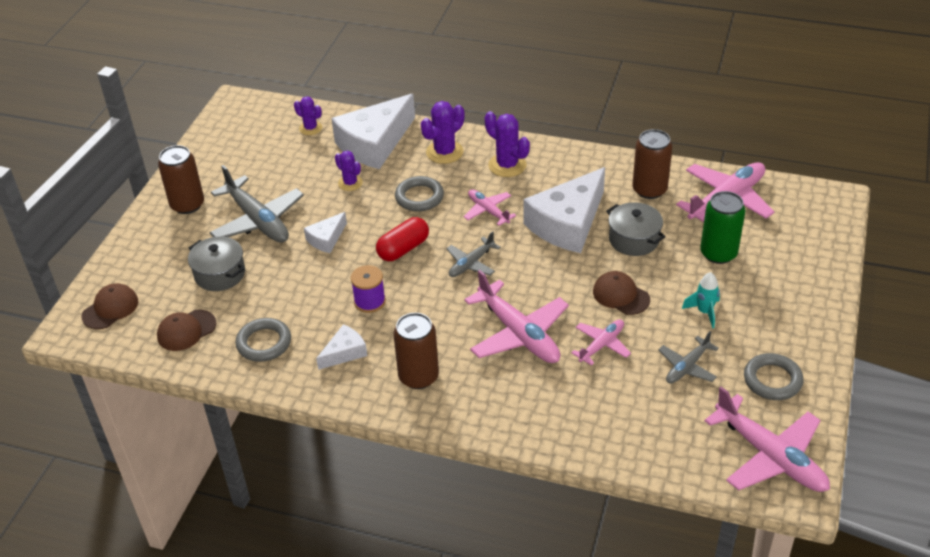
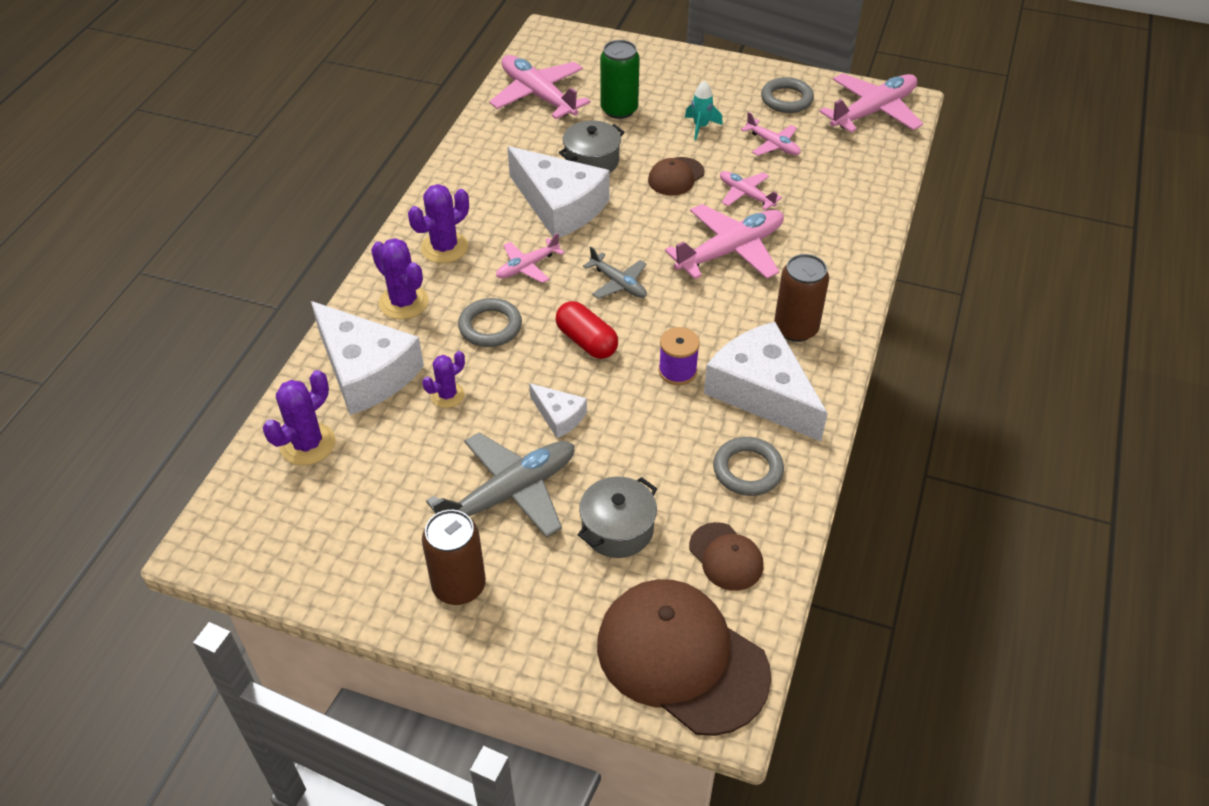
camera: 90 degrees left, 5 degrees up
(110, 308) = (681, 658): brown cap -> brown cap, size x2.07
(310, 128) = (307, 444): purple cactus -> purple cactus, size x1.56
(345, 353) = (762, 392): white cheese -> white cheese, size x2.10
(649, 190) = (512, 143): brown can -> none
(687, 366) = (772, 144): grey plane -> pink plane

